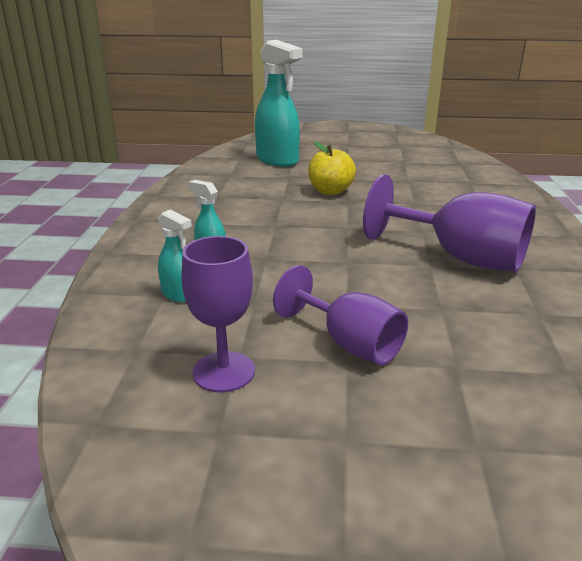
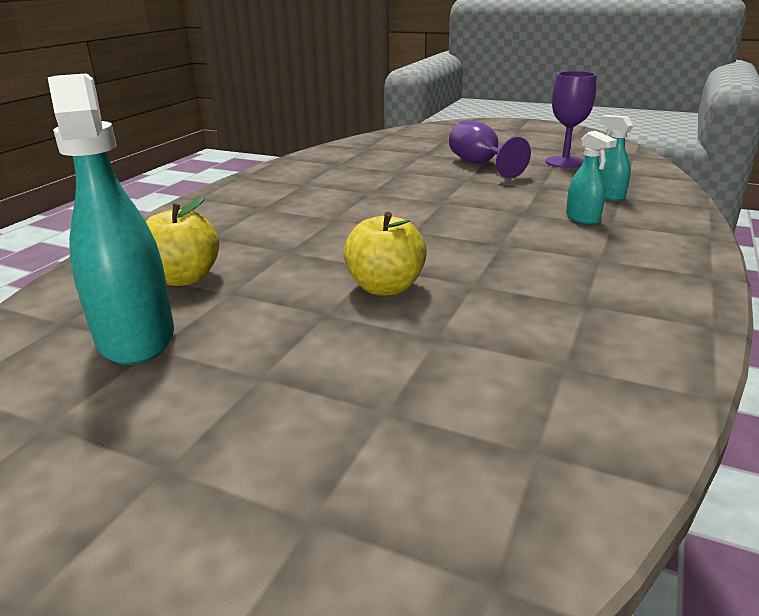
camera: 160 degrees left, 0 degrees up
(277, 160) = (432, 409): turquoise spray bottle -> turquoise spray bottle (136, 337)
(445, 183) = (184, 278): none -> yellow apple
(460, 257) = (335, 194): purple goblet -> none

